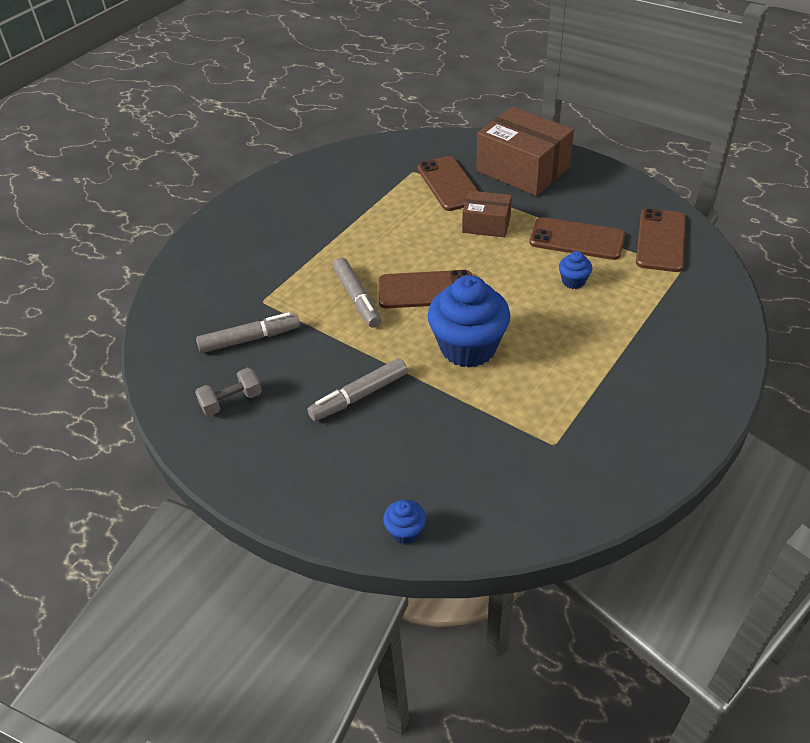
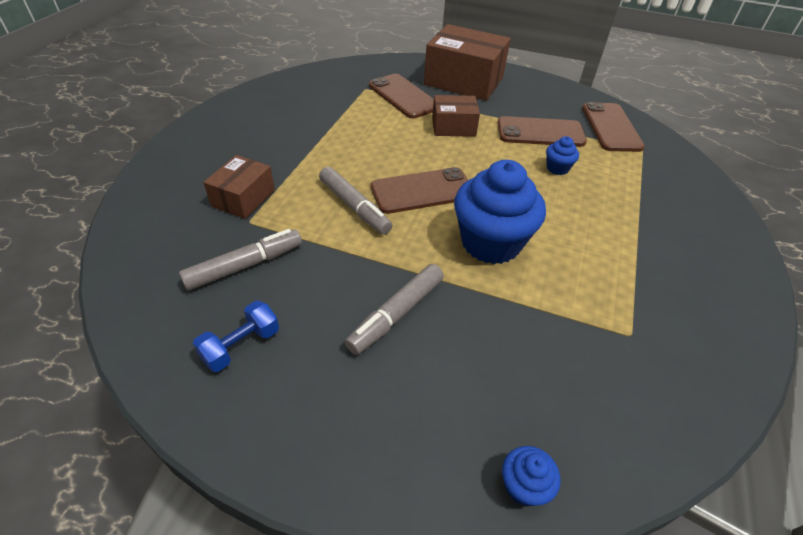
camera: 20 degrees left, 0 degrees up
(231, 401) = (241, 346): grey dumbbell -> blue dumbbell
(263, 279) = (243, 198): none -> brown box

